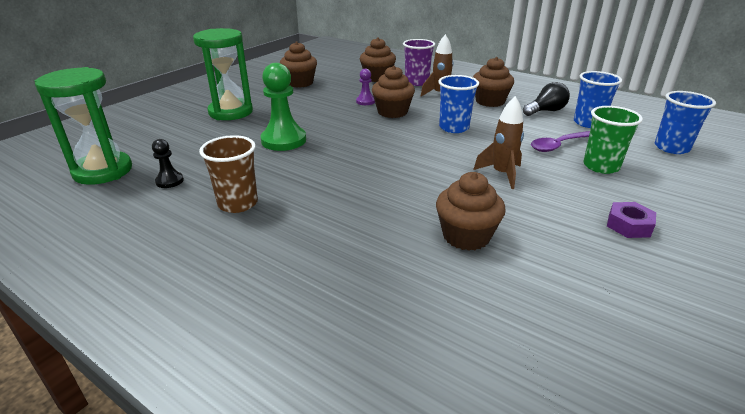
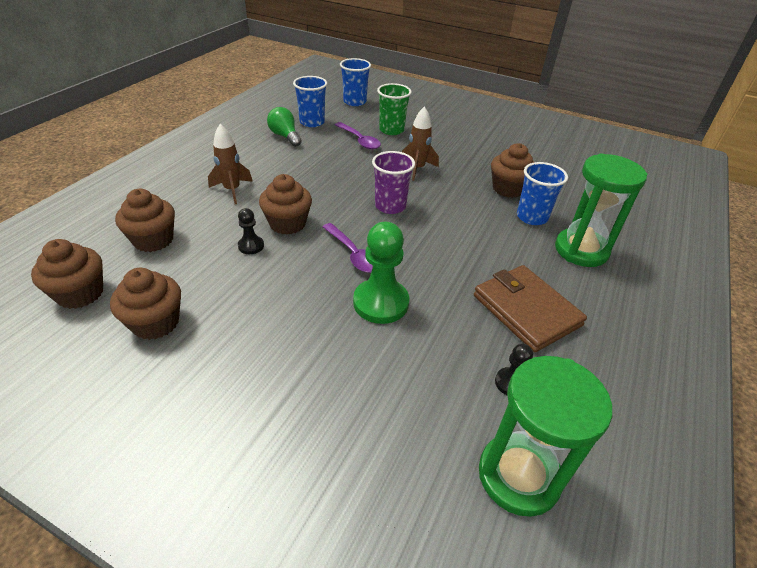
camera: 100 degrees left, 10 degrees up
(231, 112) = (288, 384): green hourglass -> green hourglass (581, 250)
(238, 203) = (526, 310): brown cup -> brown wallet
(346, 134) = (353, 254): none -> purple spoon
(365, 101) = (251, 246): purple pawn -> black pawn
(417, 82) = (182, 206): purple cup -> purple cup (390, 206)
(454, 128) = (329, 185): blue cup -> blue cup (532, 217)
(490, 101) = (258, 161): brown cupcake -> brown cupcake (80, 293)
(545, 111) = (285, 136): black light bulb -> green light bulb
(628, 225) = (466, 134): purple nut -> none

